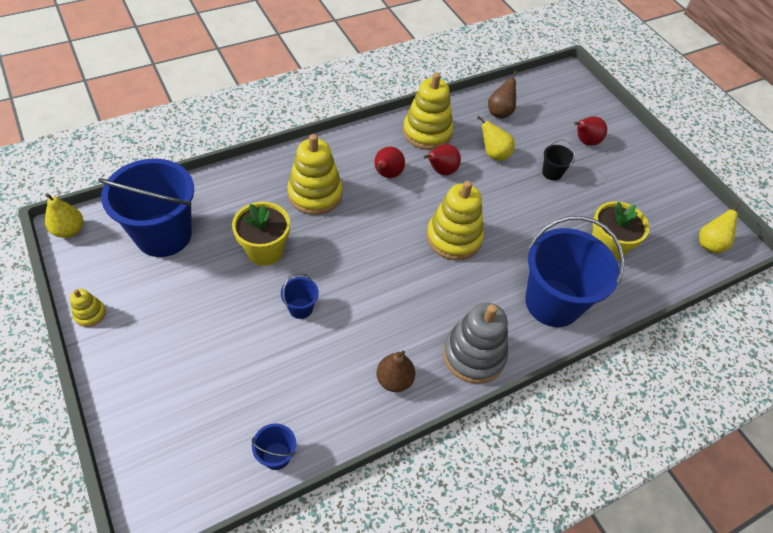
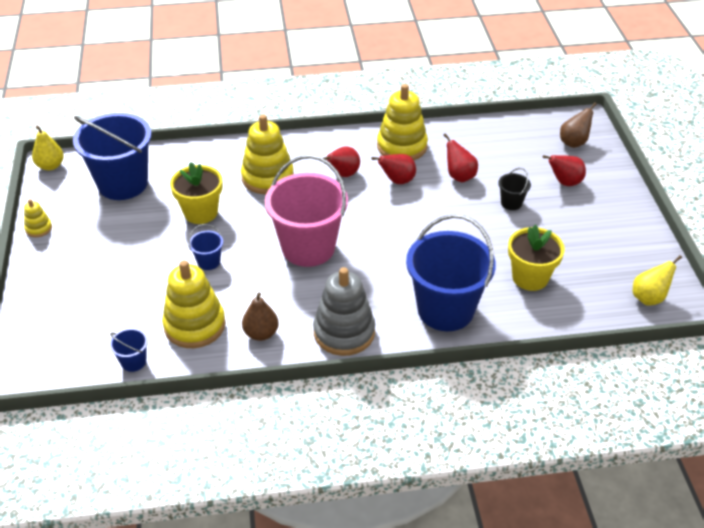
camera: 25 degrees right, 10 degrees down
(393, 266) = (308, 248): none -> pink bucket
(453, 238) = (378, 237): yellow stacking toy -> yellow stacking toy (194, 325)
(494, 154) = (459, 176): yellow pear -> red pear
(500, 112) = (487, 141): brown pear -> brown pear (574, 142)

